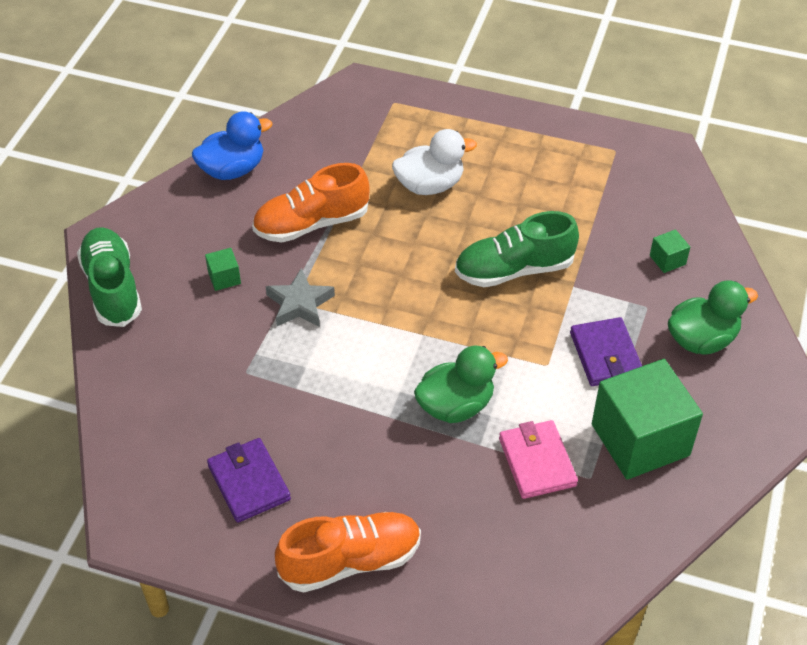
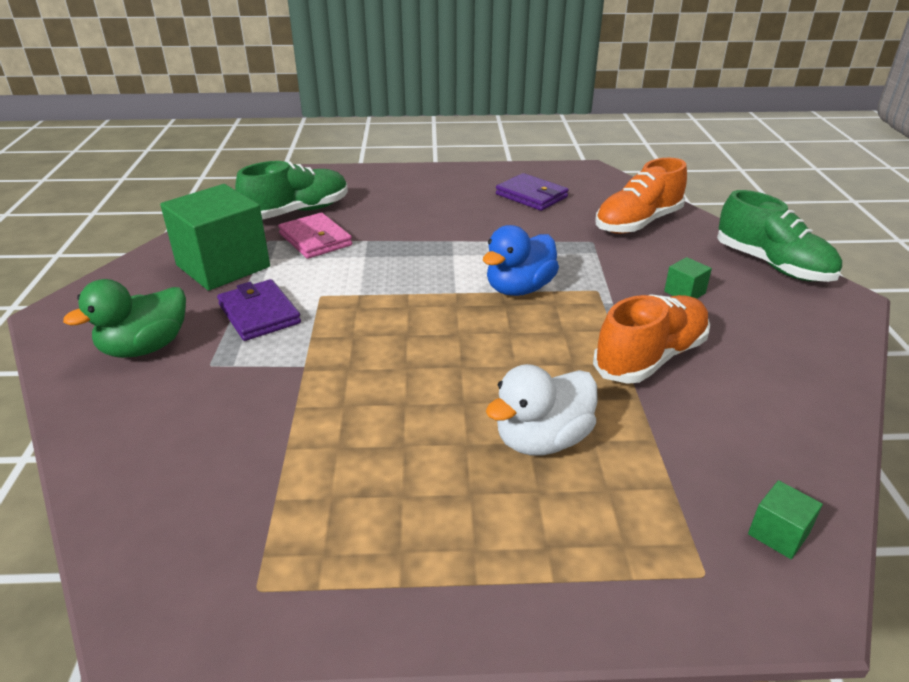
camera: 160 degrees right, 15 degrees down
(232, 169) = (810, 393): blue duck -> blue duck (519, 289)
(300, 304) = (592, 289): grey star -> none
(351, 561) = (434, 181): orange shoe -> orange shoe (637, 223)
(456, 405) = (398, 255): green duck -> none
(514, 270) = (382, 365): green shoe -> green shoe (298, 212)
(667, 260) = (176, 422): green cube -> green cube (778, 534)

